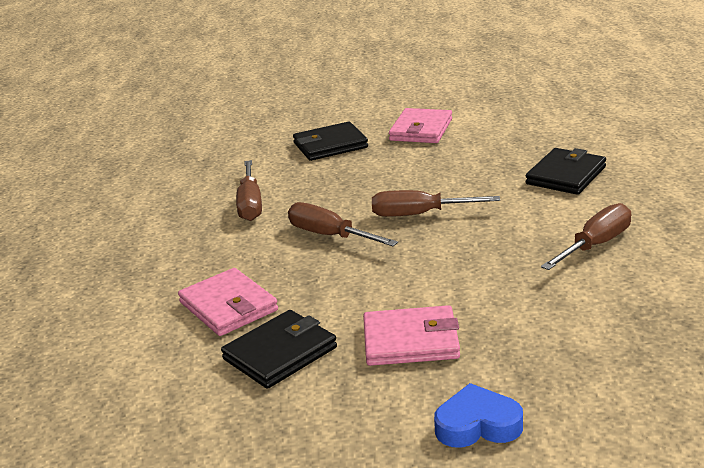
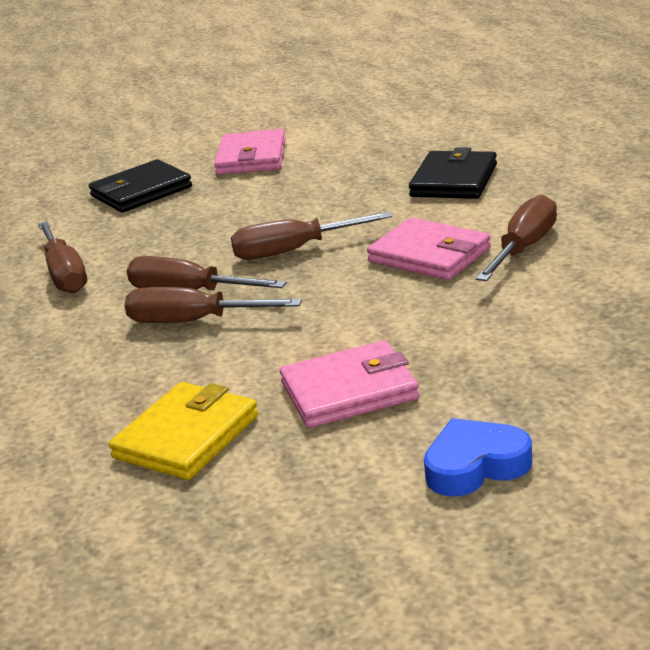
camera: 15 degrees left, 0 degrees up
(228, 306) = (90, 396): pink wallet -> pink wallet (429, 255)
(280, 353) = (186, 437): black wallet -> yellow wallet
(324, 260) = (194, 321): none -> brown screwdriver

